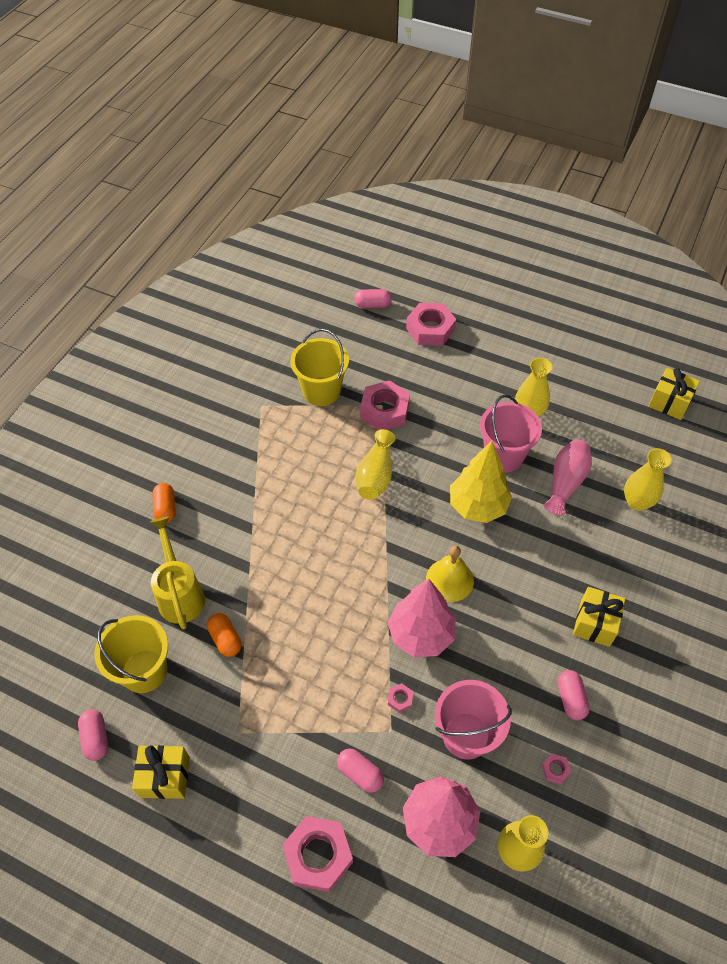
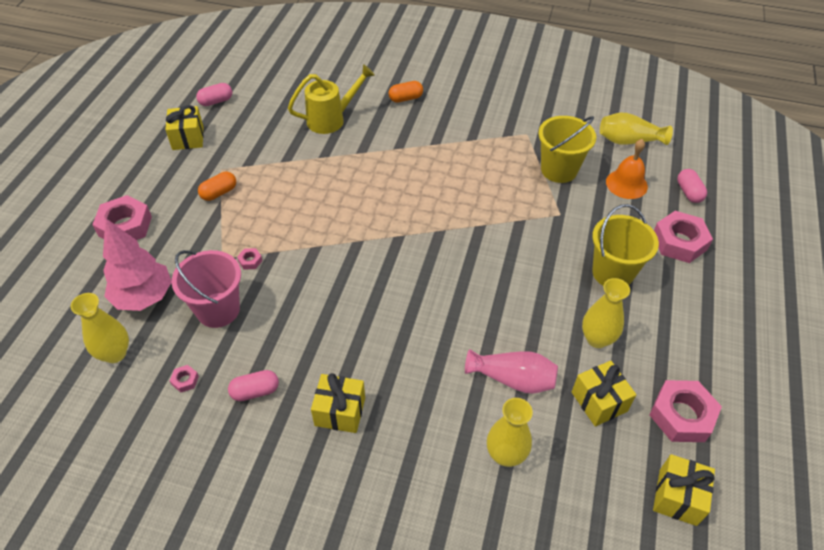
camera: 80 degrees right, 5 degrees down
(144, 671) = (266, 113): yellow bucket -> yellow bucket (612, 273)
(225, 639) = (296, 150): orange capsule -> orange capsule (219, 193)
(352, 345) = (626, 184): none -> orange bell
(360, 773) = (186, 243): pink capsule -> none
(375, 475) = (474, 219): yellow vase -> yellow vase (629, 140)
(384, 410) = (553, 217): pink nut -> pink nut (681, 415)
(421, 634) = (312, 269): pink tree -> none
(449, 580) = (371, 285): yellow bell -> none
(477, 506) = (460, 301): yellow tree -> none
(503, 456) = (530, 319): pink bucket -> none
(589, 428) = (599, 401): none -> yellow gift

